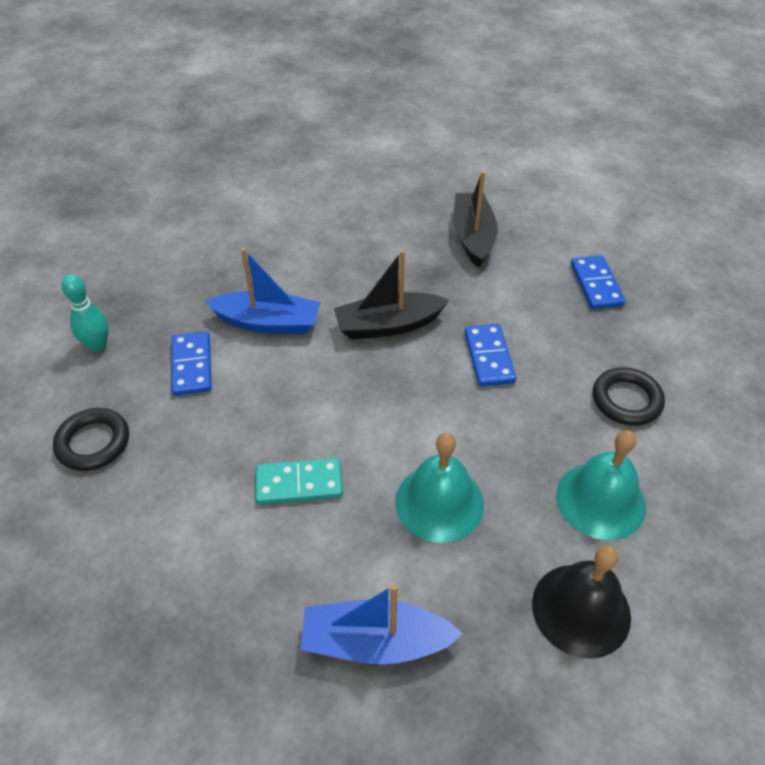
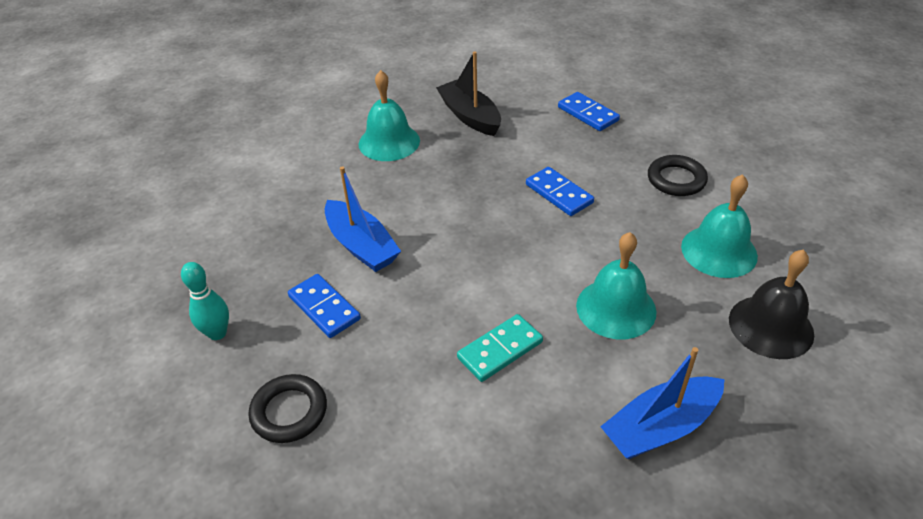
camera: 30 degrees left, 5 degrees down
(268, 323) = (361, 245): blue boat -> blue boat turned 75 degrees clockwise
(375, 231) = (389, 142): none -> turquoise bell
(388, 325) = (463, 204): black boat -> none

